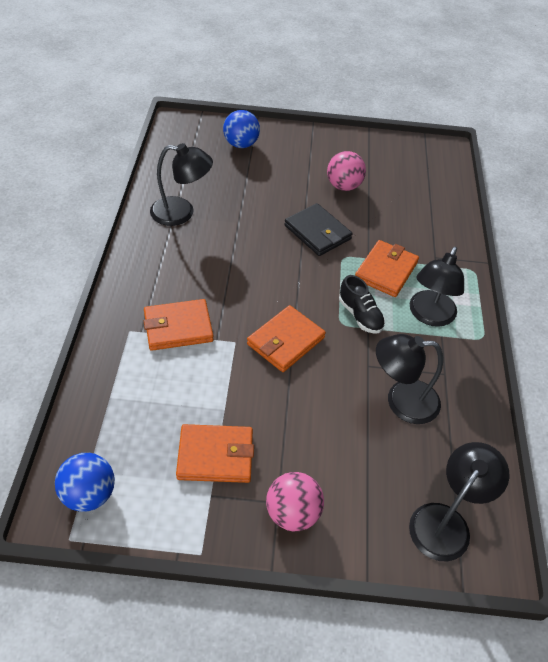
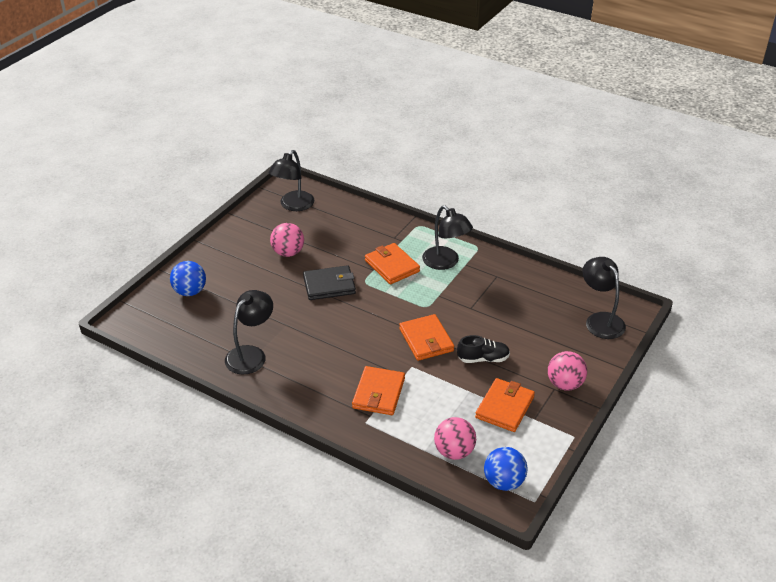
camera: 60 degrees left, 10 degrees down
(119, 426) = (454, 451): none -> pink ball
(360, 315) = (425, 295): black shoe -> black shoe (483, 359)
(401, 401) = (507, 304): black lamp -> black lamp (293, 205)

